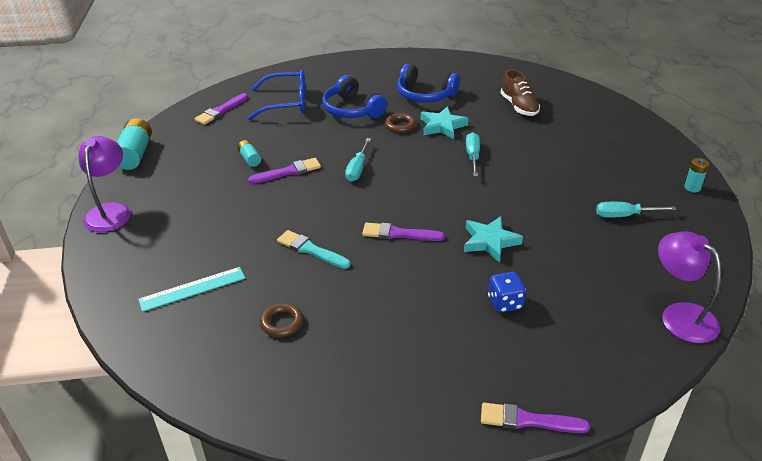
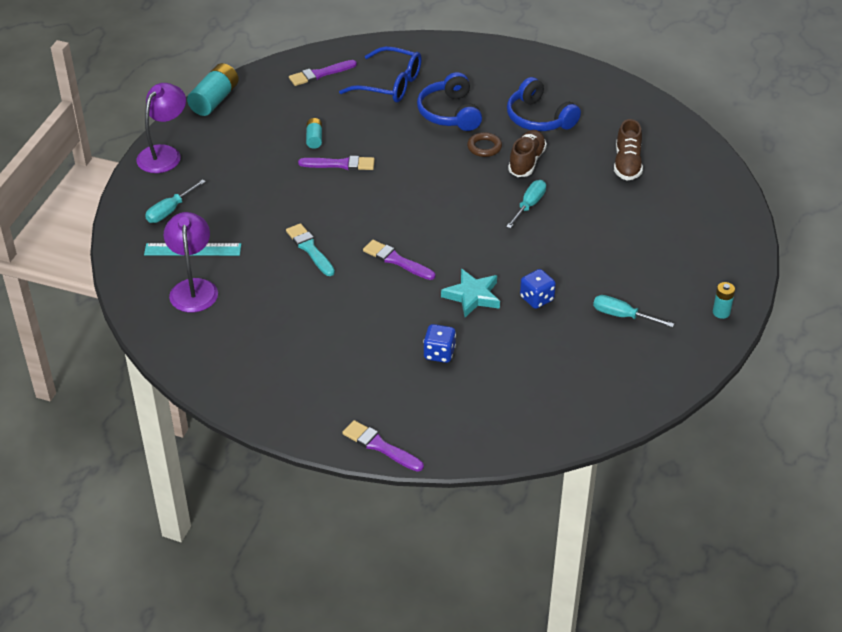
camera: 25 degrees right, 5 degrees up
(282, 322) = (245, 303): brown ring -> none
(357, 169) = (407, 182): turquoise screwdriver -> turquoise screwdriver (170, 211)
(442, 126) = (526, 162): turquoise star -> brown shoe
(545, 225) = (536, 299): none -> blue dice
(680, 315) = (582, 419): purple lamp -> purple lamp (193, 288)

